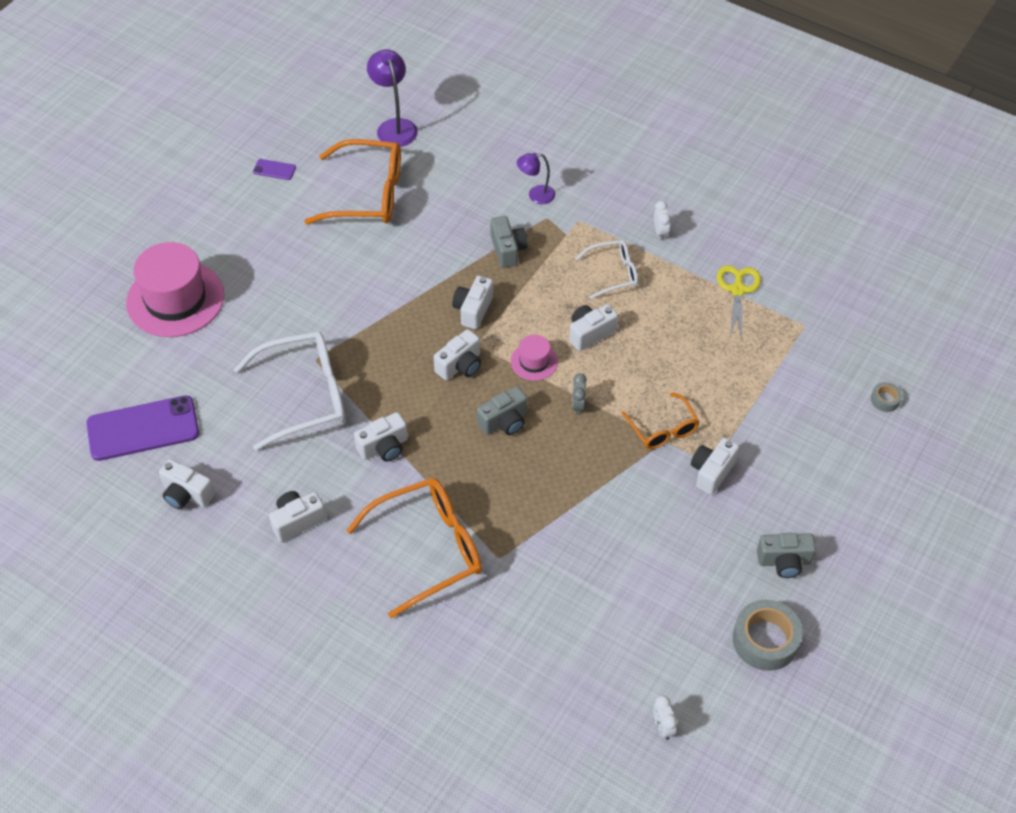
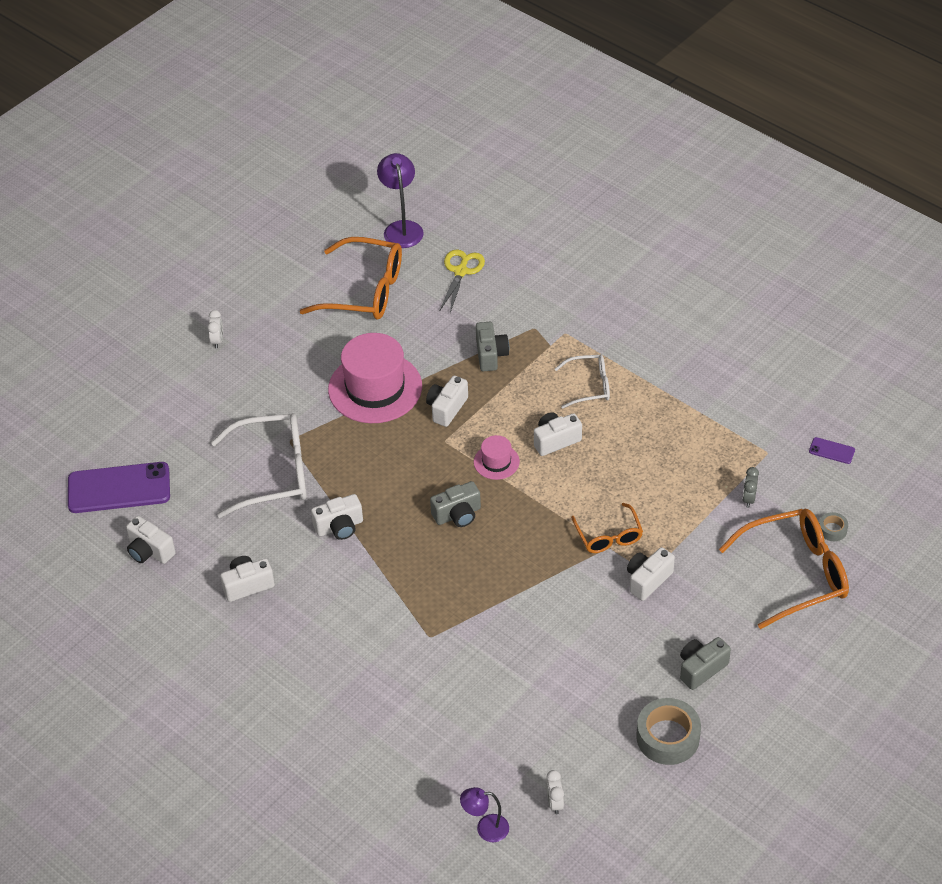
camera: 10 degrees right, 5 degrees down
(175, 299) = (167, 373): pink hat -> pink hat (375, 388)
(274, 169) = (279, 260): purple phone -> purple phone (831, 451)
(428, 549) = (365, 622): orange glasses -> orange glasses (795, 573)
(460, 366) = (425, 459): white camera -> none
(536, 195) = (527, 305): purple lamp -> purple lamp (485, 828)
(578, 405) = (531, 506): grey clock -> grey clock (748, 499)
(660, 232) = (643, 351): white clock -> white clock (217, 341)
(738, 290) = (708, 413): yellow scissors -> yellow scissors (461, 271)
(784, 561) = (701, 669): grey camera -> grey camera turned 135 degrees clockwise

